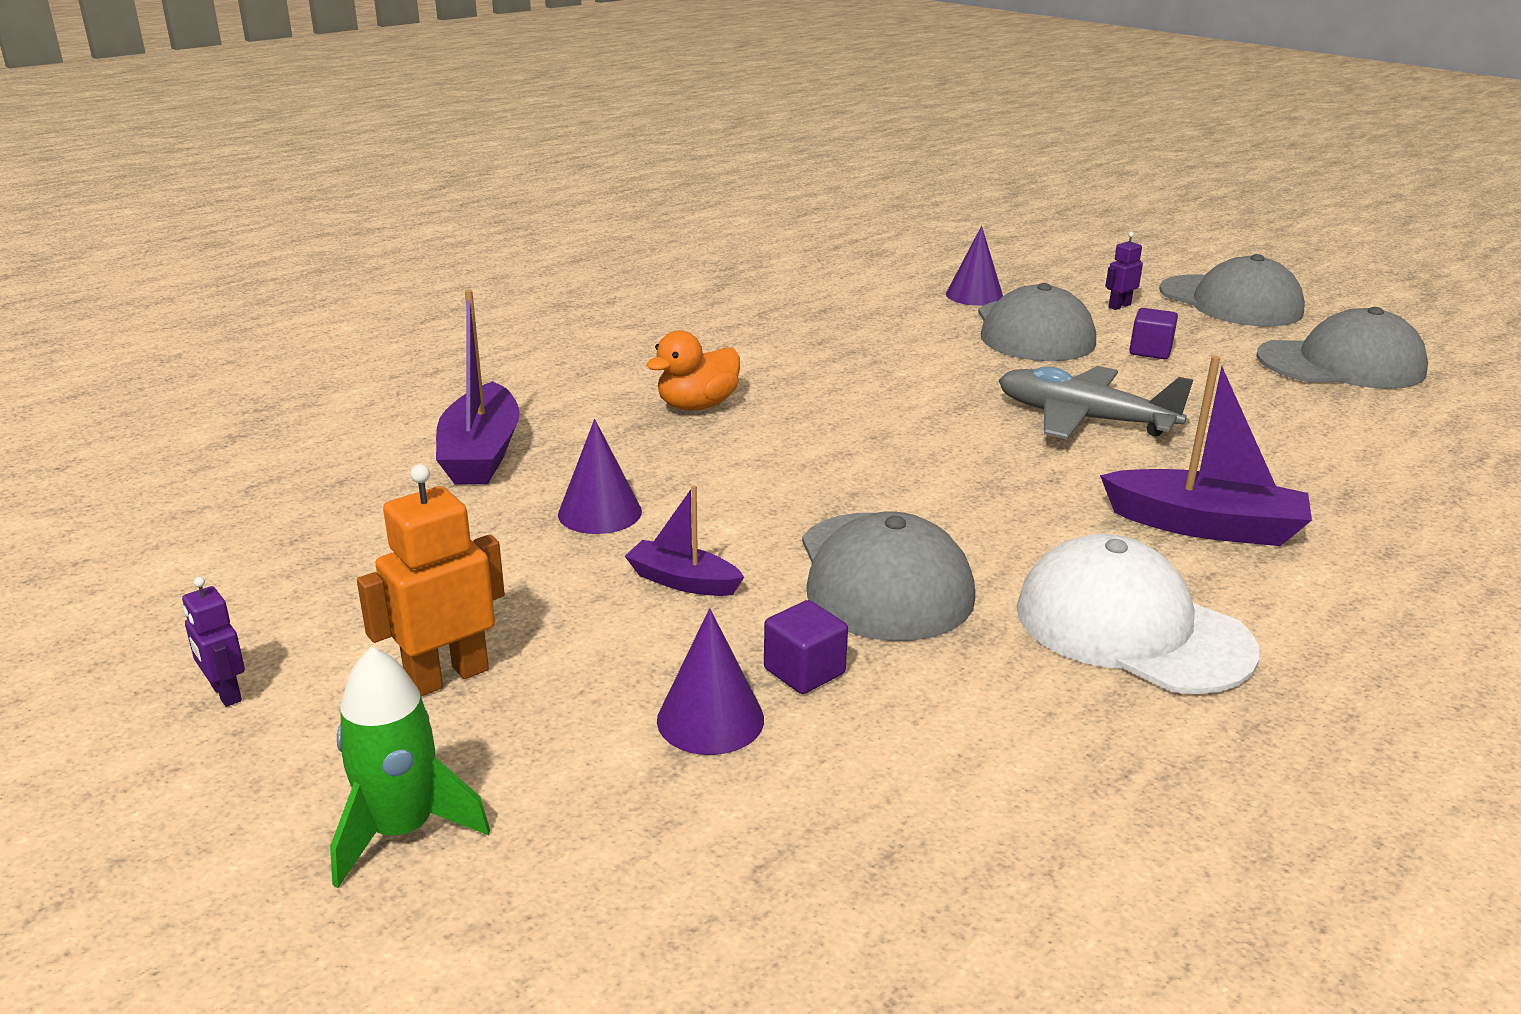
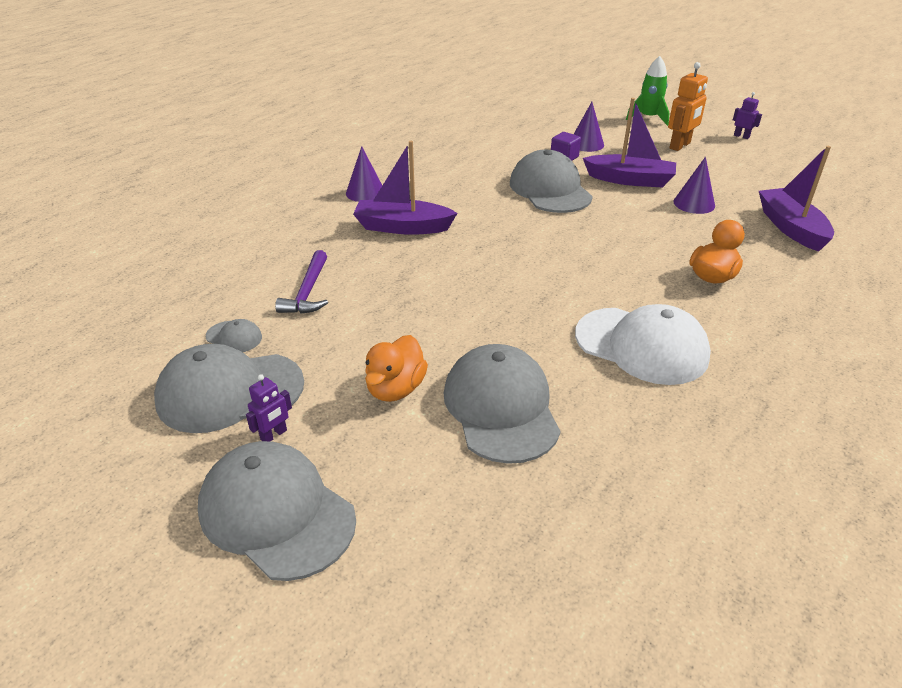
camera: 170 degrees right, 10 degrees up
(683, 581) = (630, 180): purple boat -> purple boat, size x1.74
(974, 295) = (572, 479): purple cone -> purple cone (365, 192)
(1083, 419) = (460, 295): grey plane -> none
(1119, 306) = (410, 479): purple robot -> purple robot (274, 435)
(1131, 628) = (446, 181): white cap -> white cap (641, 346)
(1150, 351) = (395, 389): purple cube -> orange duck
(1320, 444) = (308, 292): none -> purple hammer
(1384, 406) = (234, 337): none -> grey cap

